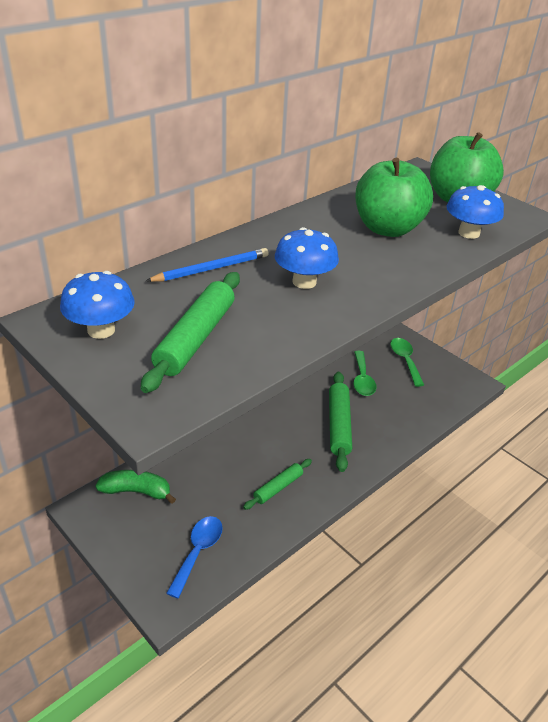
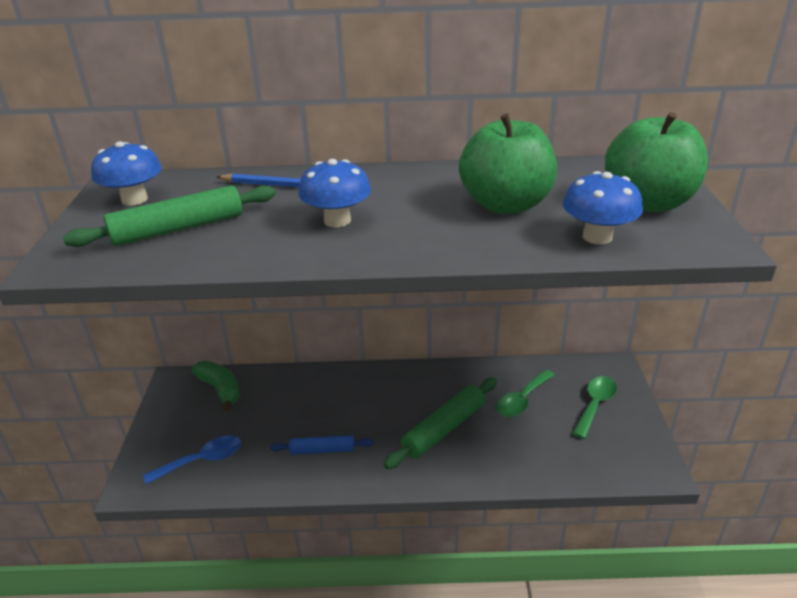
camera: 45 degrees right, 5 degrees down
(278, 487) = (322, 450): green rolling pin -> blue rolling pin

